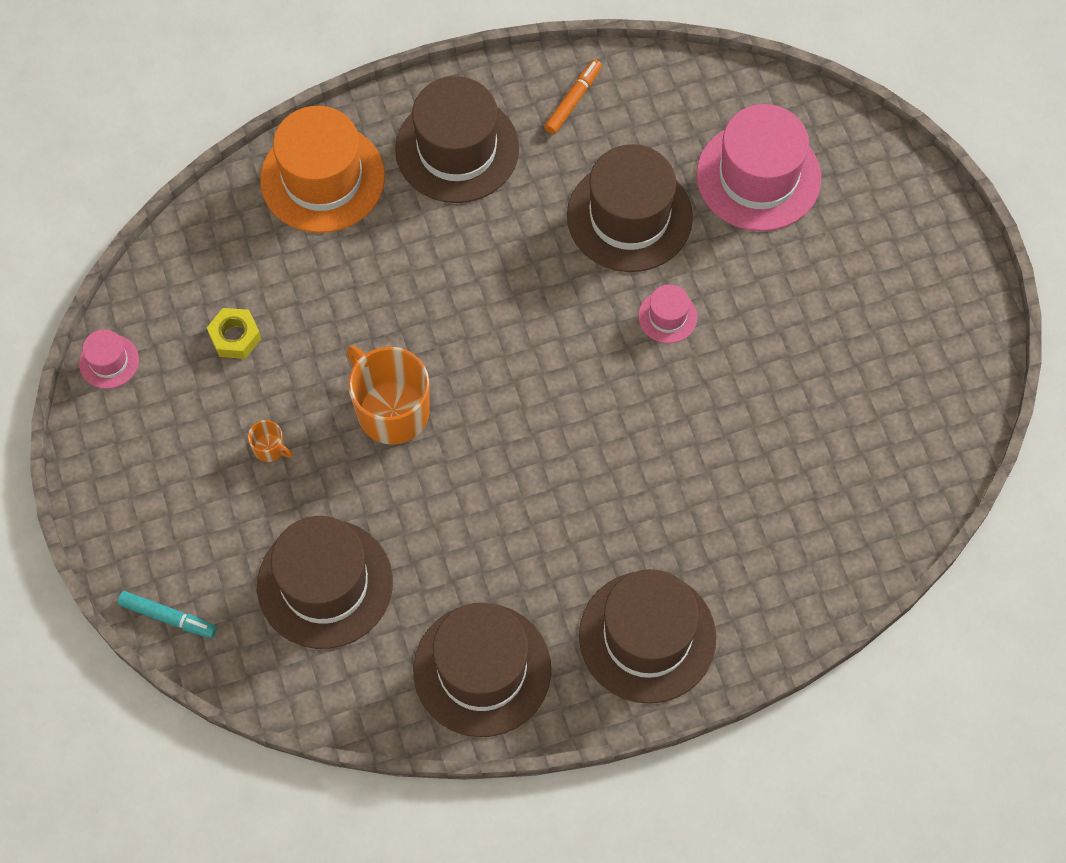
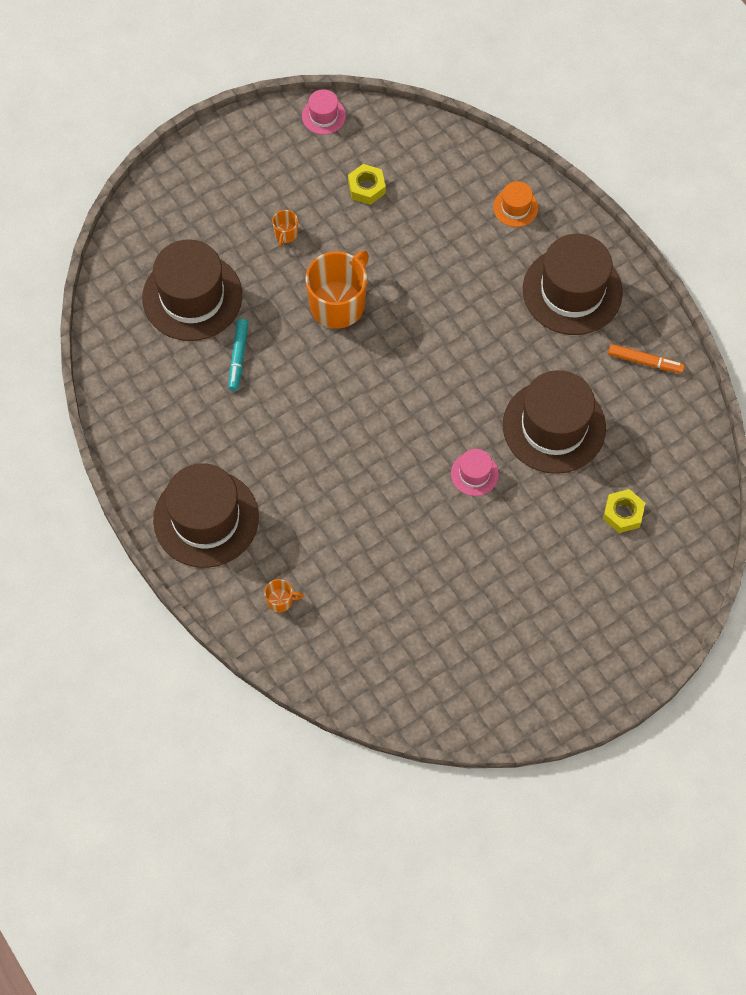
camera: 75 degrees right, 0 degrees up
(168, 617) = (143, 208): turquoise marker -> turquoise marker (238, 357)
(322, 178) = (515, 207): orange hat -> orange hat, size x0.46
(482, 669) = (153, 414): brown hat -> none
(758, 176) = (623, 513): pink hat -> yellow nut
(779, 573) = (280, 600): none -> orange mug

